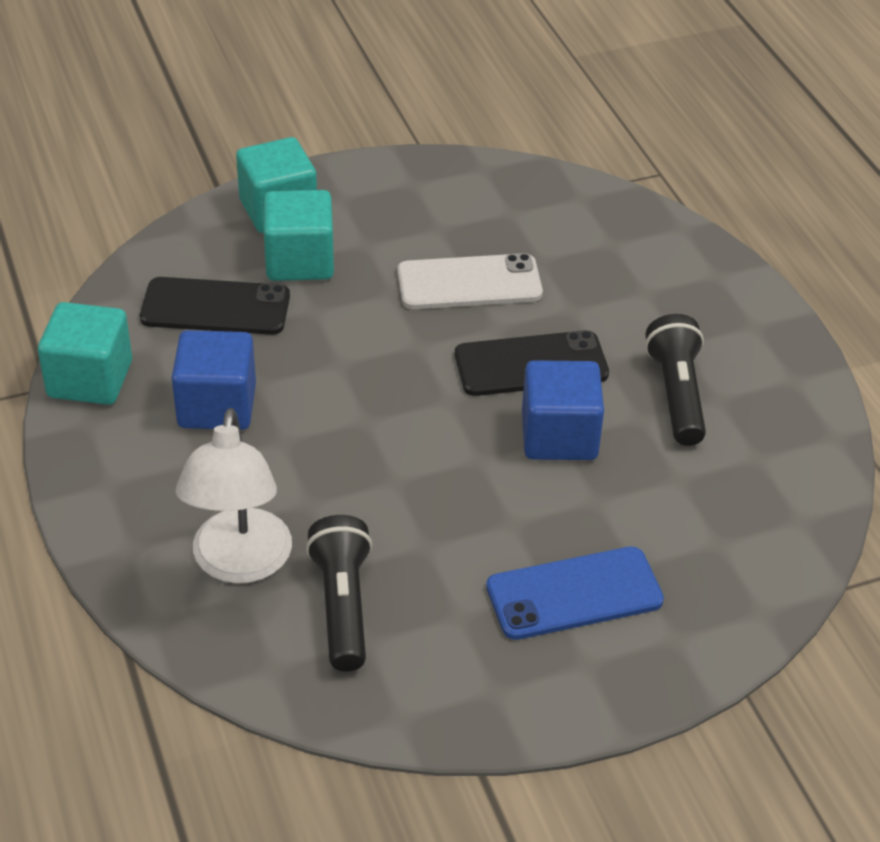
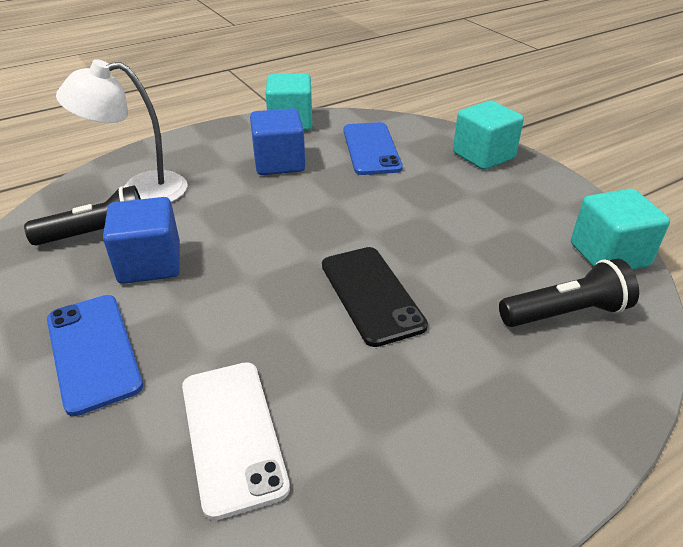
camera: 80 degrees right, 5 degrees down
(215, 307) = (371, 149): black phone -> blue phone
(299, 261) = (435, 171): turquoise cube -> turquoise cube (608, 255)
(469, 283) = (458, 248): white phone -> white phone (233, 434)
(559, 436) = (285, 322): blue cube -> blue cube (150, 263)
(676, 394) = (366, 402): black flashlight -> black flashlight (566, 313)

